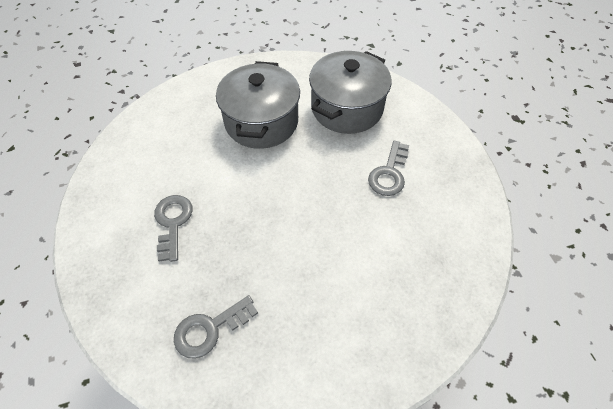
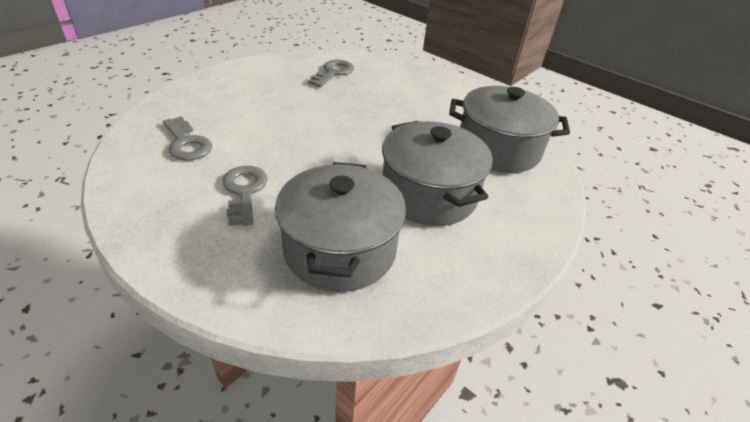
camera: 145 degrees right, 15 degrees down
(165, 139) = (498, 149): none -> grey pot
(173, 222) = (415, 104): grey key -> grey key (187, 143)

